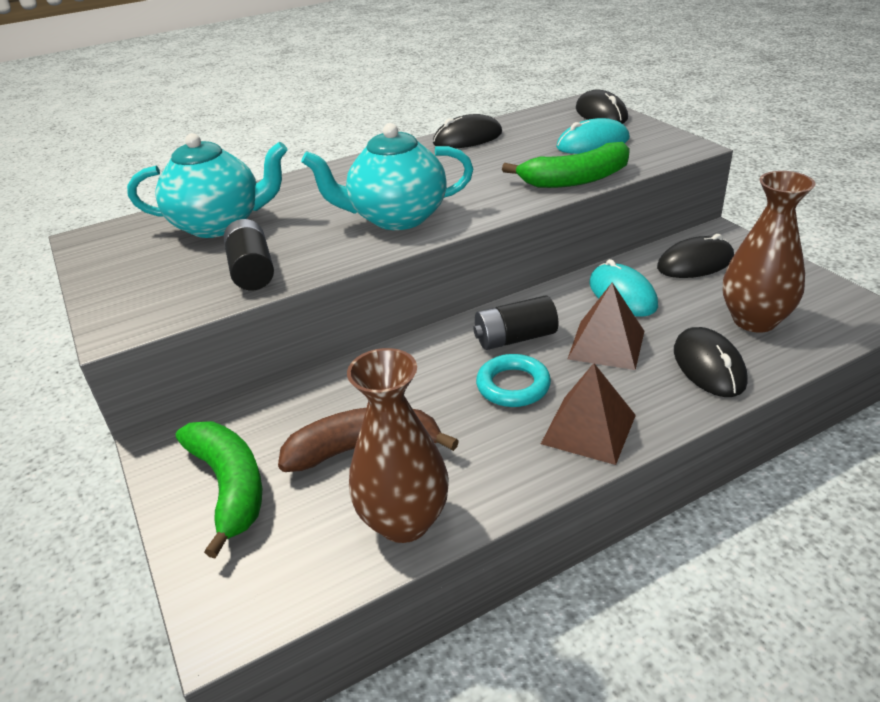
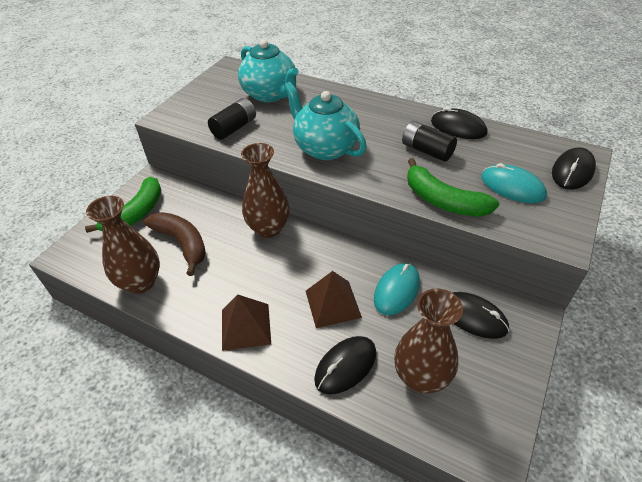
camera: 55 degrees right, 10 degrees up
(424, 355) = (268, 228): none -> brown vase
(513, 386) = (264, 277): turquoise ring -> none
(515, 338) = (310, 258): black battery -> black battery (426, 150)

